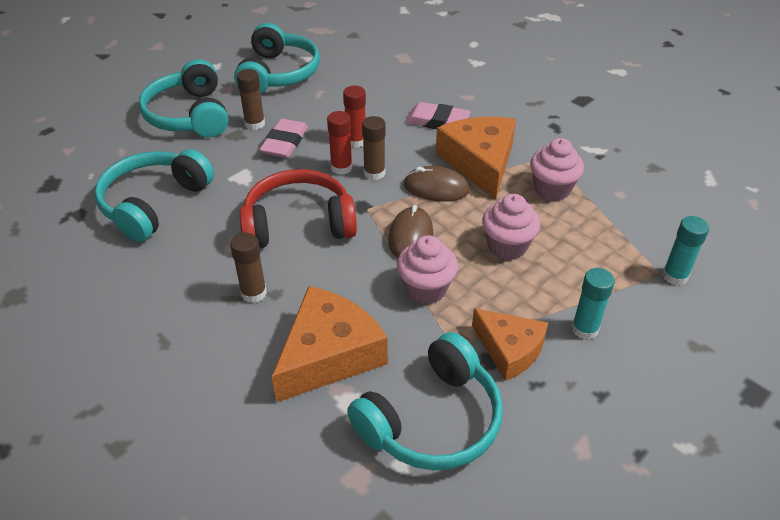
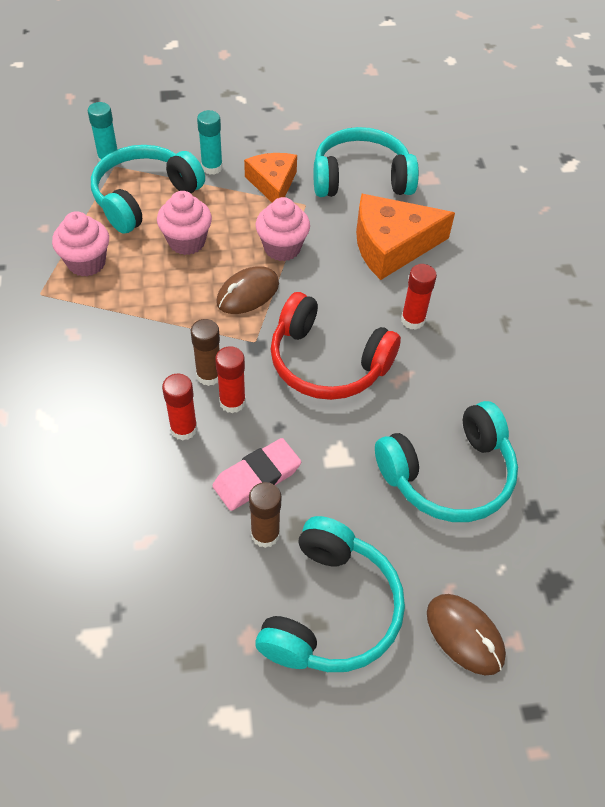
camera: 145 degrees left, 10 degrees up
(254, 293) = (413, 320): brown glue stick -> red glue stick
(278, 73) = (156, 625): turquoise headphones -> turquoise headphones (144, 197)
(436, 188) = (174, 324): brown mouse -> brown mouse (464, 635)
(437, 121) = (76, 401): pink eraser -> none
(479, 163) = (105, 325): orange cheese -> none

